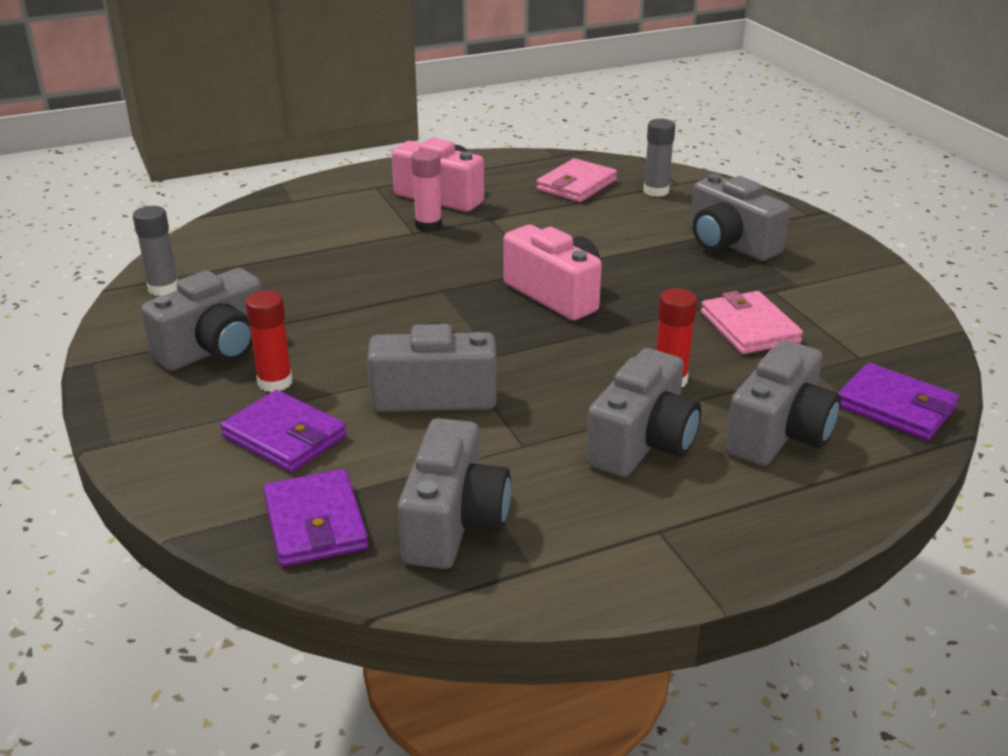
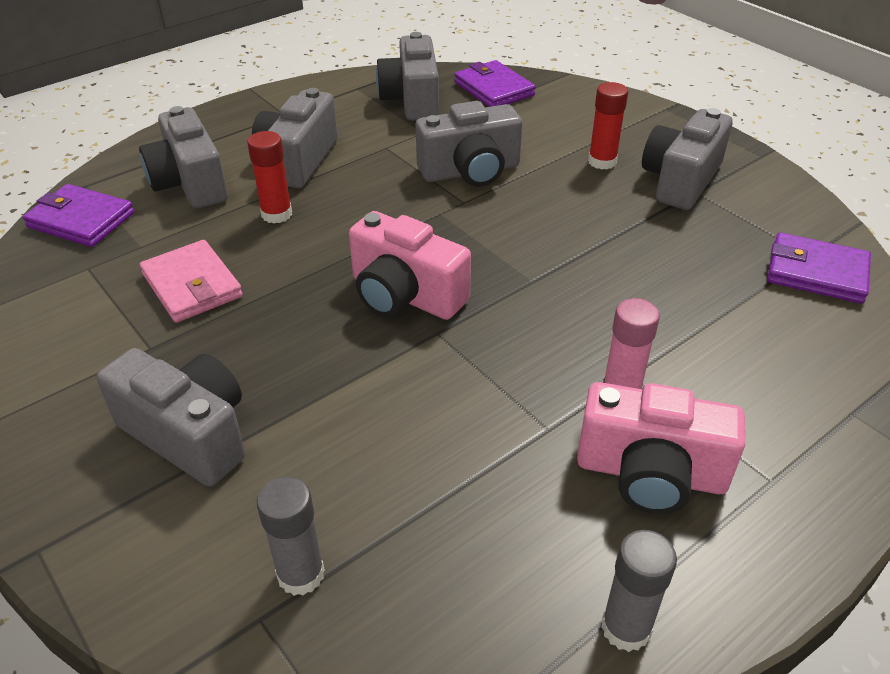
camera: 165 degrees right, 10 degrees up
(163, 288) = (809, 232): grey glue stick -> grey glue stick (626, 628)
(284, 436) = (556, 128): purple wallet -> purple wallet (816, 273)
(576, 185) = (447, 563): pink wallet -> none
(779, 433) = (190, 183): grey camera -> grey camera turned 45 degrees counterclockwise

